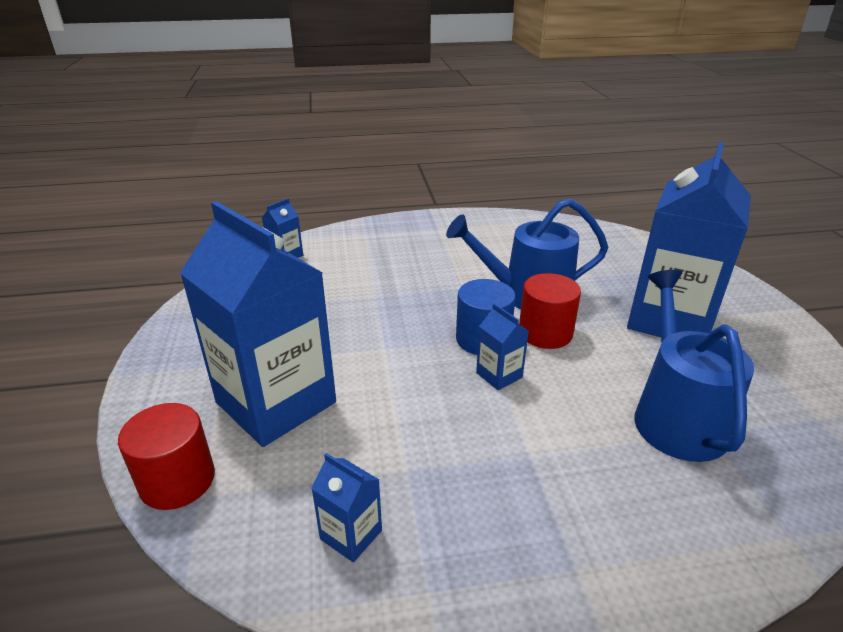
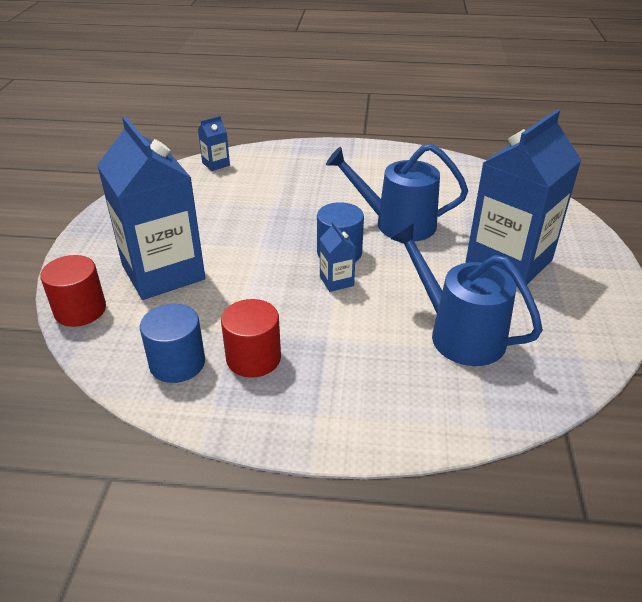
camera: 15 degrees right, 5 degrees up
(351, 534) = (177, 363): blue carton -> blue cylinder
(545, 333) = (393, 256): red cylinder -> red cylinder (253, 358)
(676, 416) = (459, 334): blue watering can -> blue watering can turned 60 degrees counterclockwise

